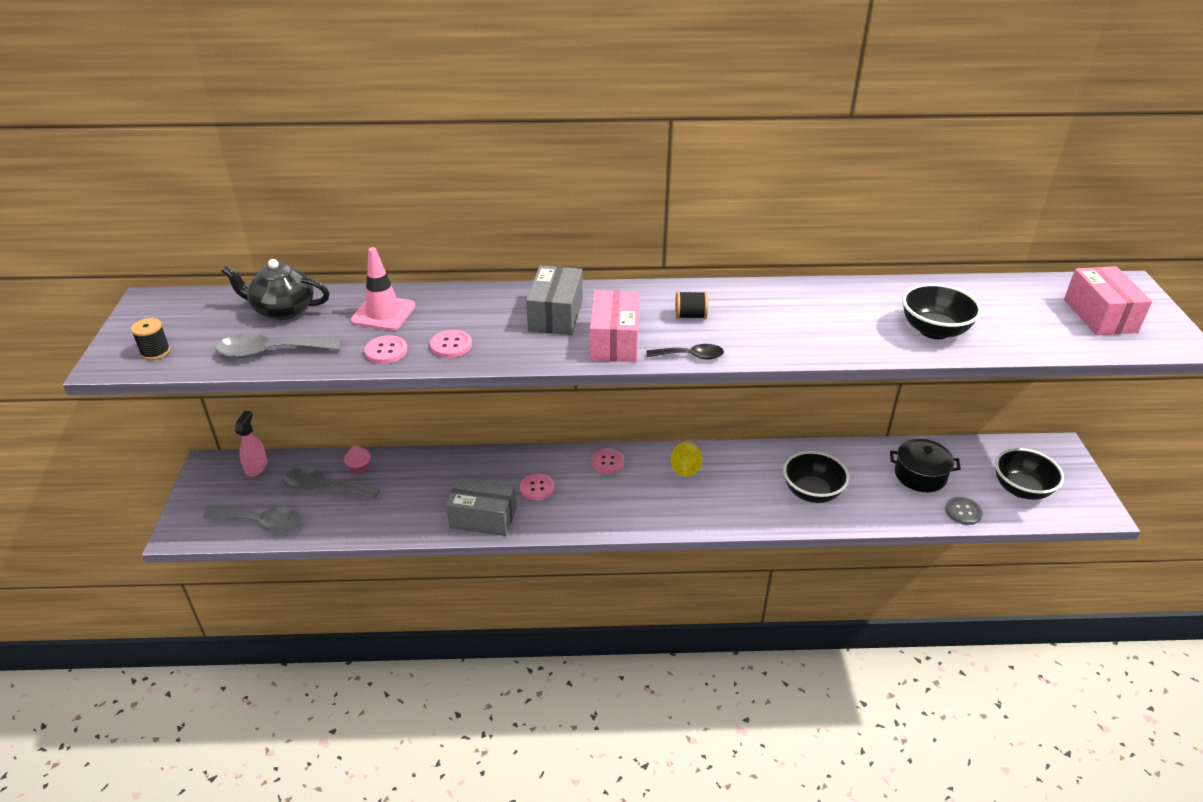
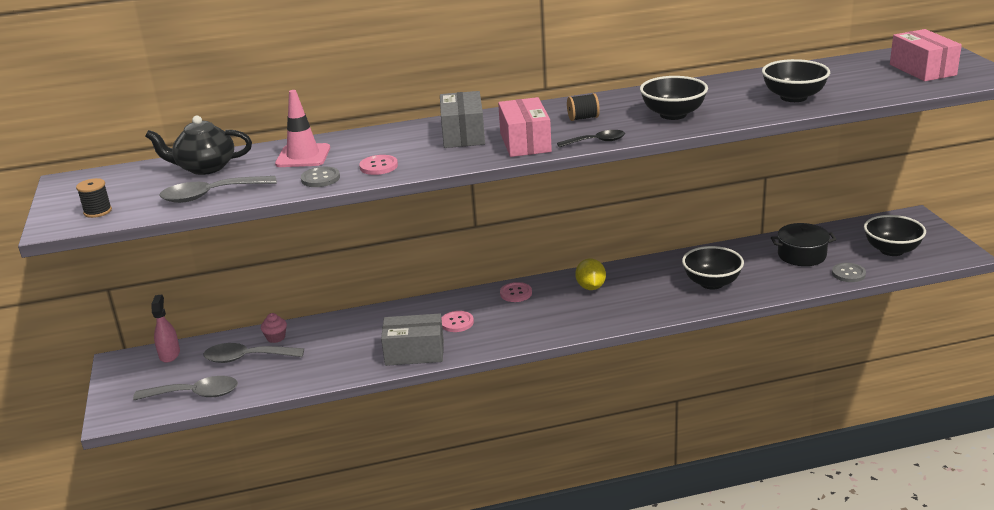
camera: 10 degrees left, 10 degrees down
(386, 351) = (320, 178): pink button -> grey button
(789, 330) = (673, 114): none -> black bowl

